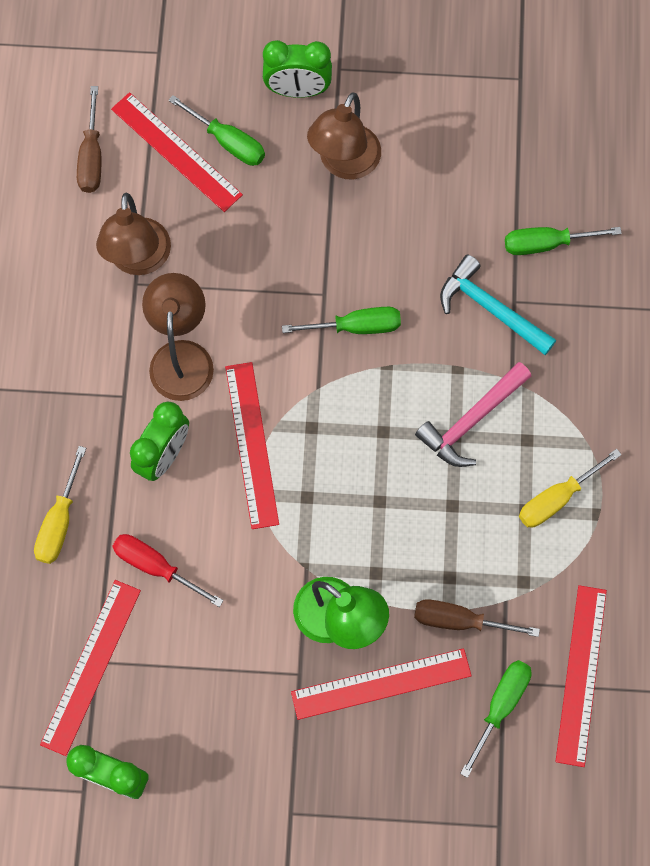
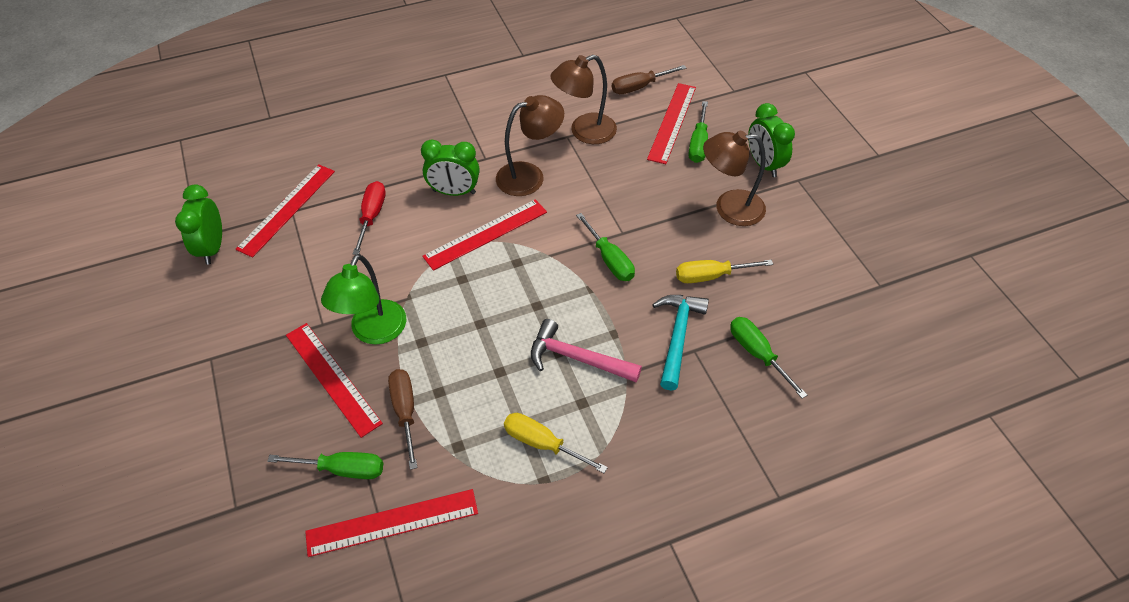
camera: 65 degrees right, 20 degrees down
(60, 521) = (383, 159): yellow screwdriver -> yellow screwdriver (711, 276)
(91, 666) = (287, 209): red ruler -> red ruler turned 60 degrees counterclockwise

